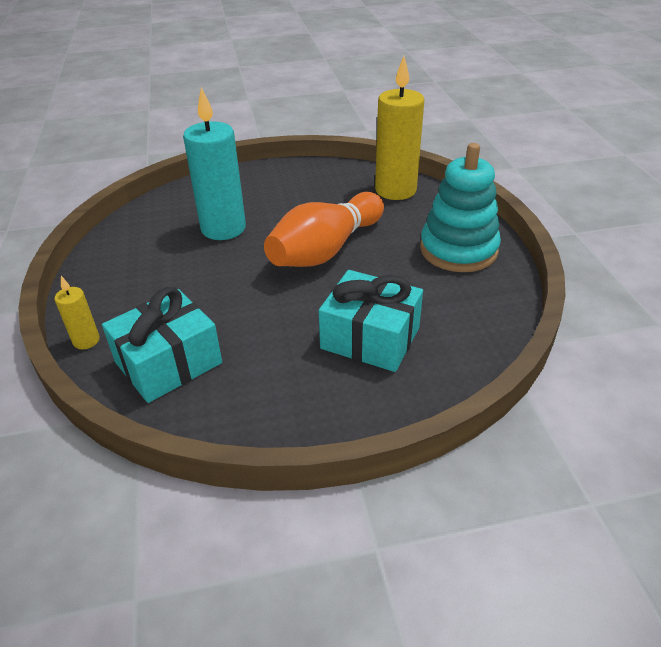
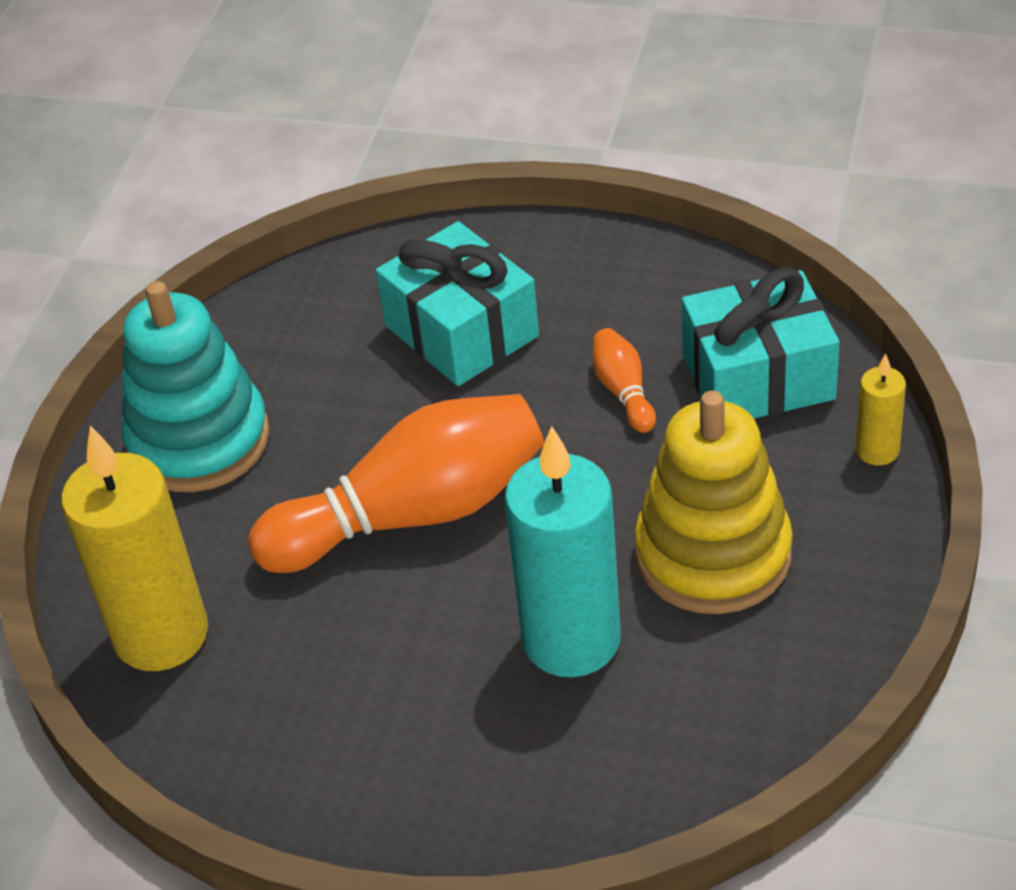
camera: 150 degrees left, 5 degrees up
(169, 272) = (713, 554): none -> yellow stacking toy
(250, 331) = (623, 391): none -> orange bowling pin

